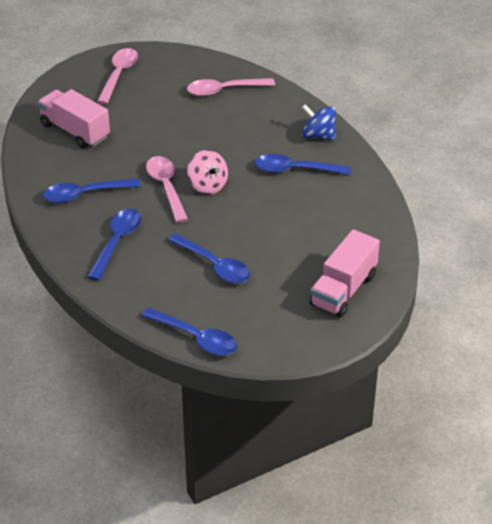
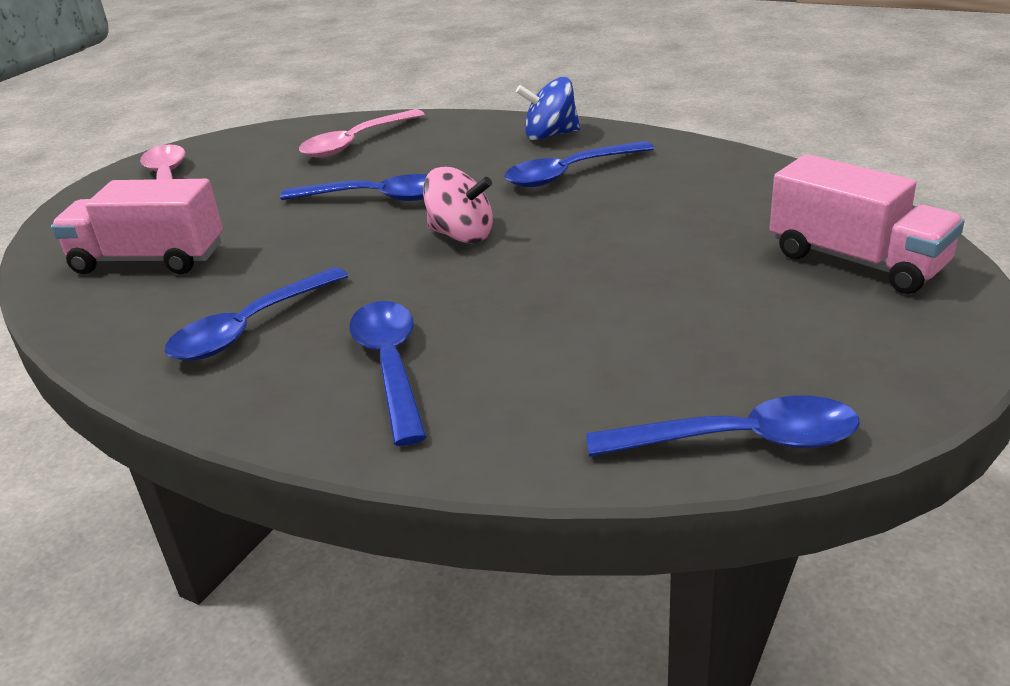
camera: 30 degrees left, 10 degrees down
(166, 187) = (394, 263): pink spoon -> none
(214, 265) = (612, 320): blue spoon -> blue spoon (376, 198)
(343, 290) = (857, 261): pink truck -> pink truck turned 45 degrees counterclockwise

